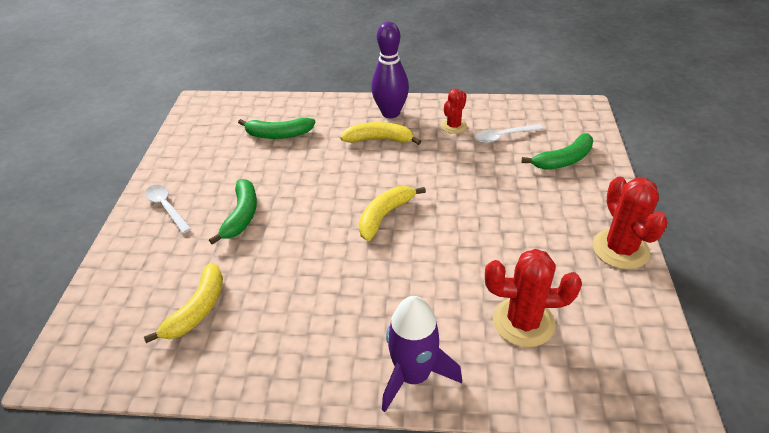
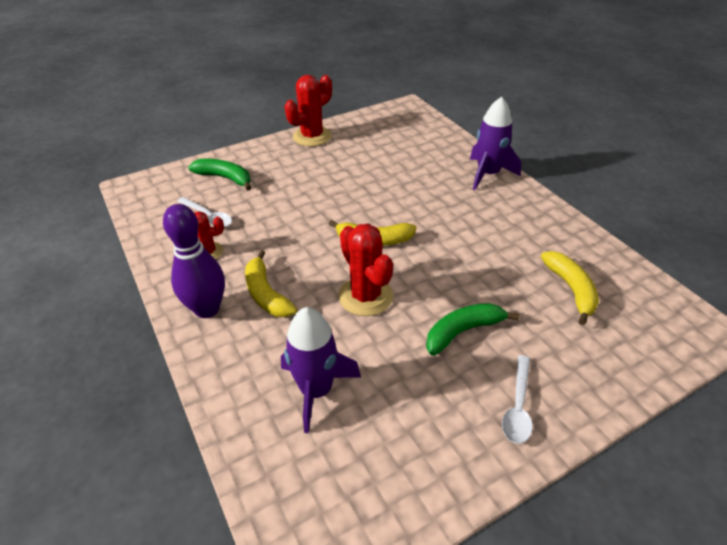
camera: 125 degrees left, 0 degrees up
(197, 309) = (571, 289): yellow banana -> yellow banana turned 90 degrees clockwise
(278, 134) = (316, 390): green banana -> purple rocket
(523, 322) = (408, 152): red cactus -> red cactus (365, 296)

